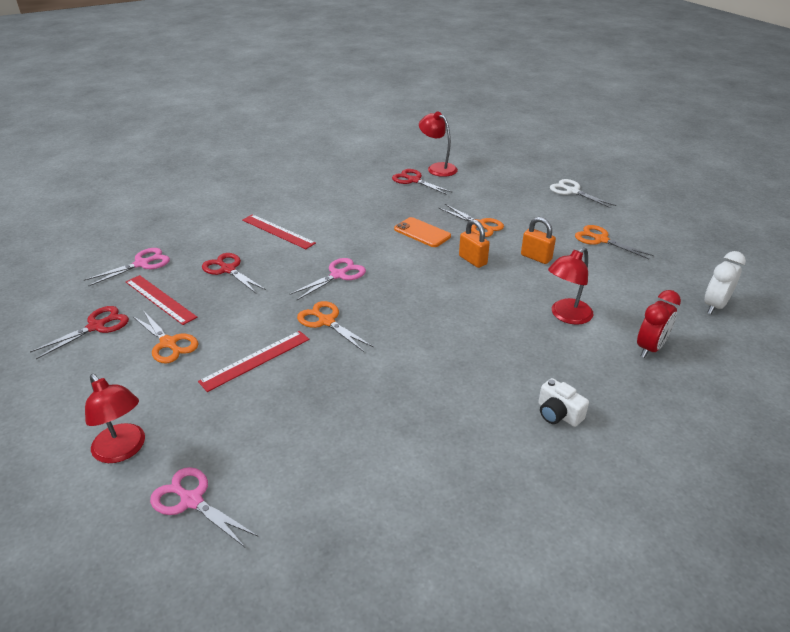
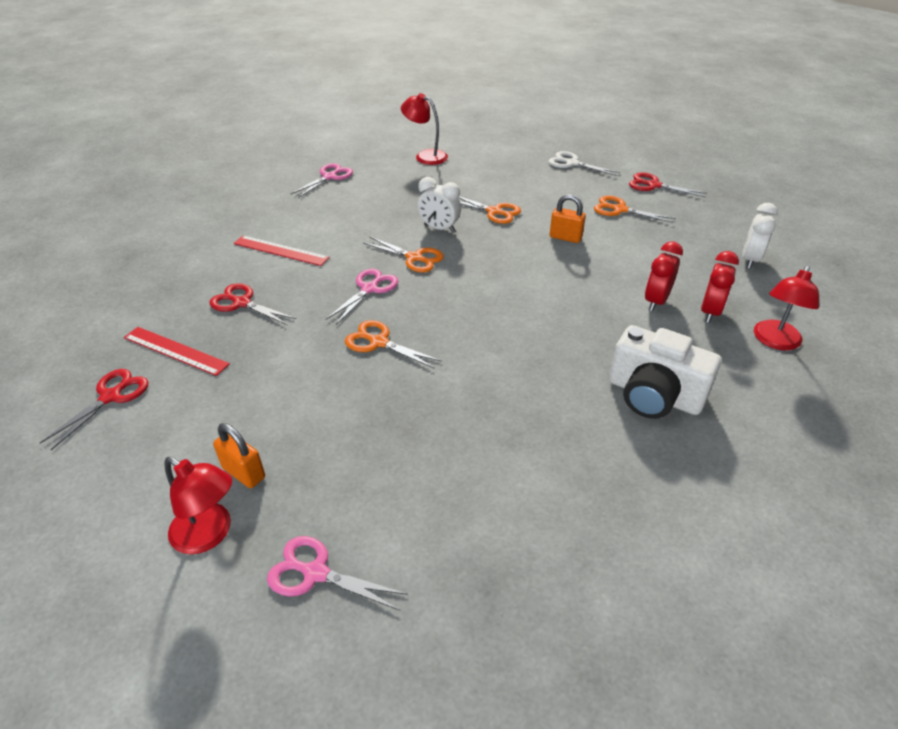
camera: 15 degrees left, 5 degrees up
(142, 264) = (134, 313): pink scissors -> pink scissors (329, 177)
(168, 343) = (209, 400): orange scissors -> orange scissors (414, 258)
(255, 360) = (319, 400): red ruler -> none
(413, 180) = (406, 173): red scissors -> red scissors (653, 185)
(422, 233) = (439, 229): orange phone -> white clock
(472, 260) = (504, 250): orange padlock -> orange padlock (244, 473)
(558, 414) = (654, 395): white camera -> white camera, size x1.99
(566, 316) = (620, 293): red lamp -> red lamp (775, 341)
(599, 329) = (656, 301): none -> red clock

